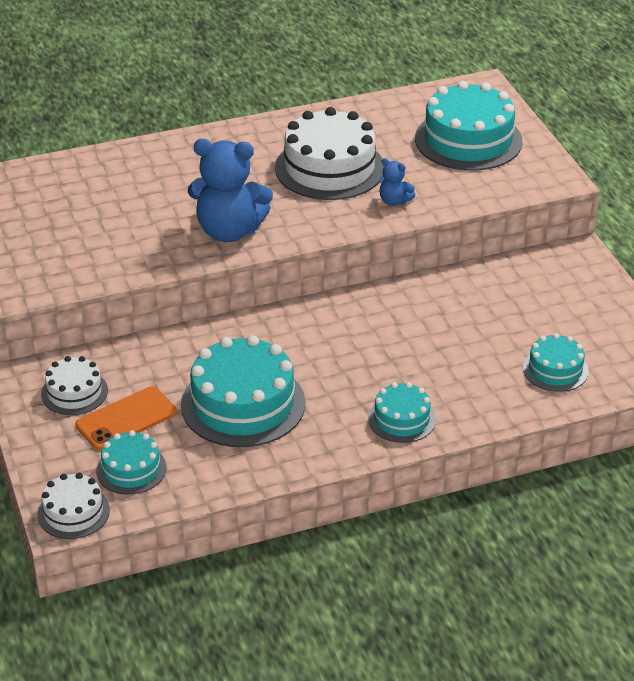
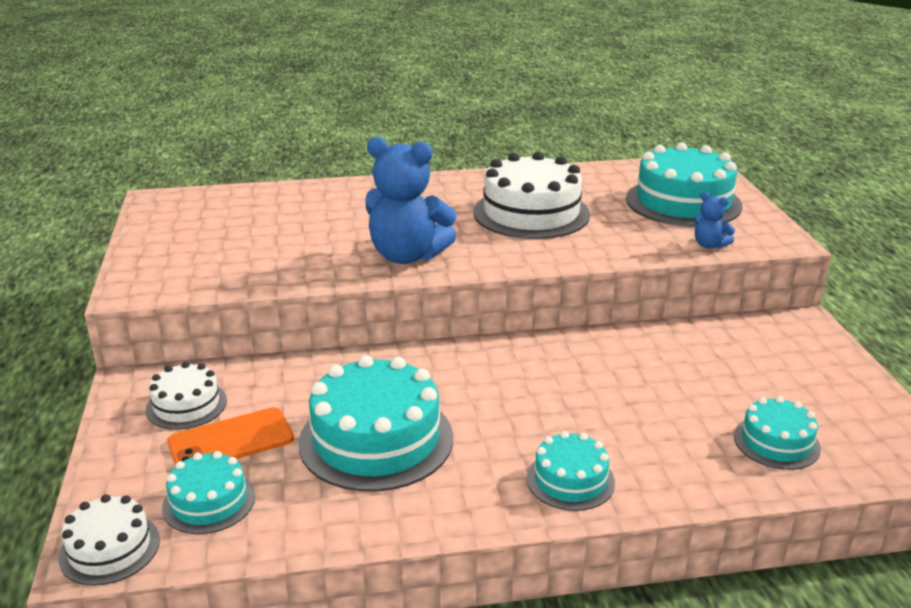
camera: 10 degrees right, 10 degrees down
(394, 201) = (595, 245): blue teddy bear -> blue teddy bear (709, 245)

